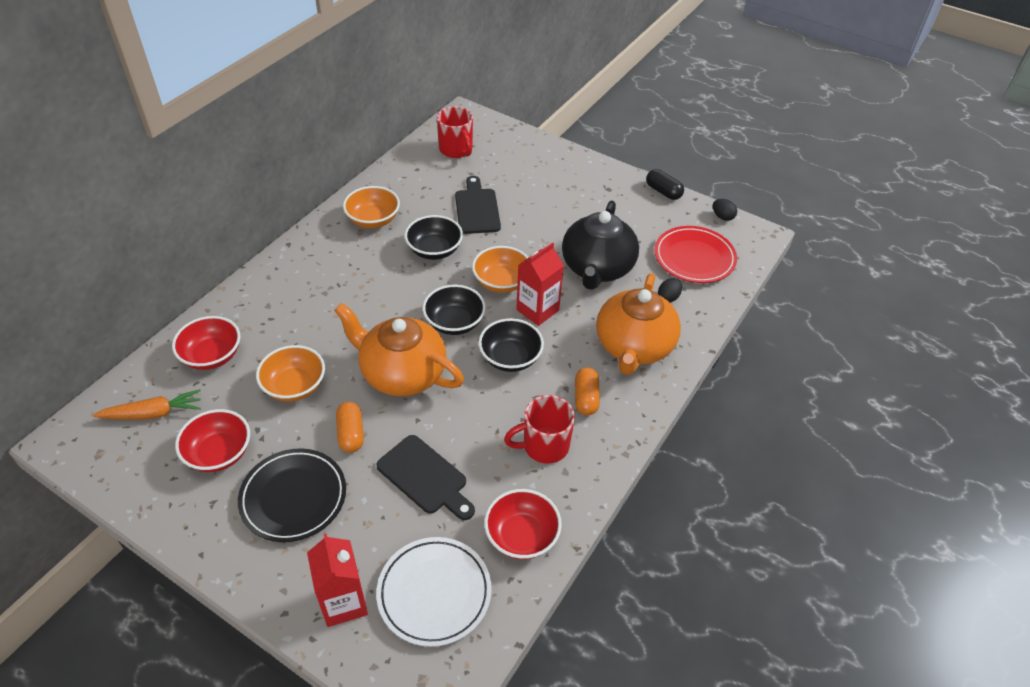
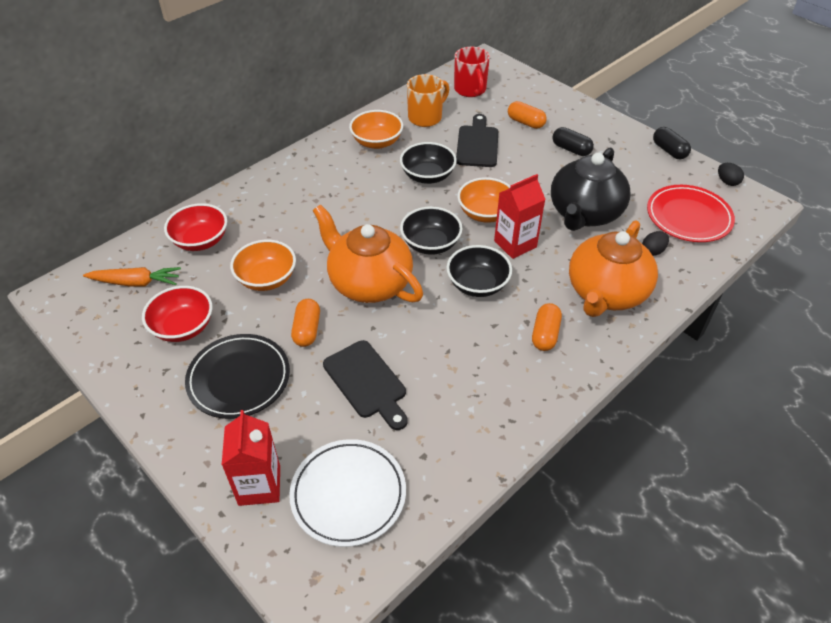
camera: 15 degrees right, 0 degrees up
(417, 186) = (426, 117): none -> orange mug
(519, 179) = (525, 122): none -> orange capsule
(521, 536) = (448, 456): red bowl -> none
(544, 446) = (491, 373): red mug -> none
(570, 202) = (571, 149): none -> black capsule

